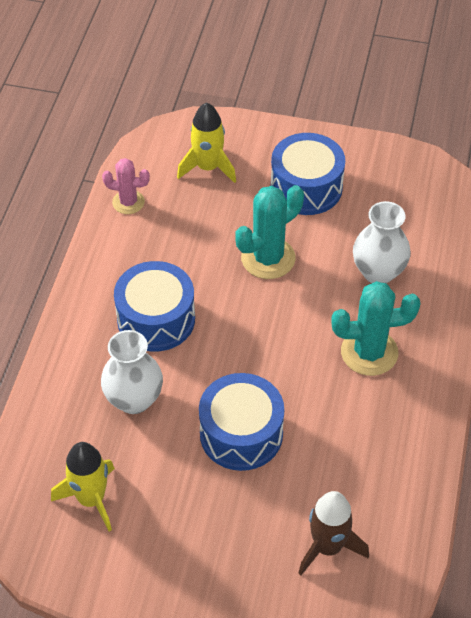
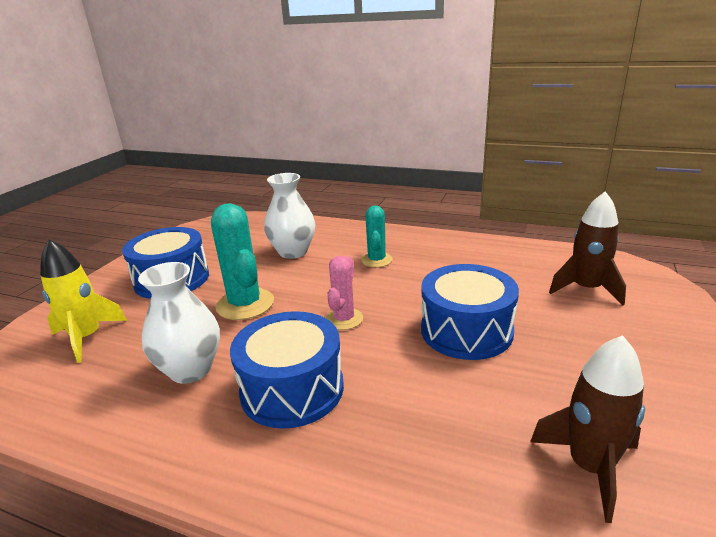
camera: 80 degrees left, 25 degrees down
(91, 499) = (590, 467): yellow rocket -> brown rocket
(128, 202) = (78, 409): pink cactus -> pink cactus (344, 319)
(134, 399) = (417, 414): white vase -> white vase (190, 370)
(369, 352) = (376, 260): turquoise cactus -> turquoise cactus, size x0.62

